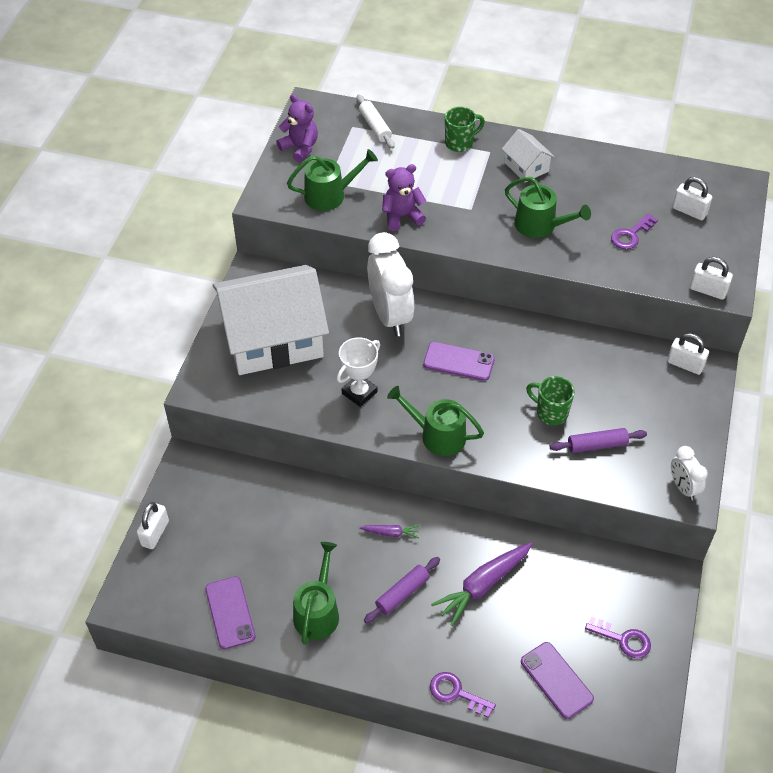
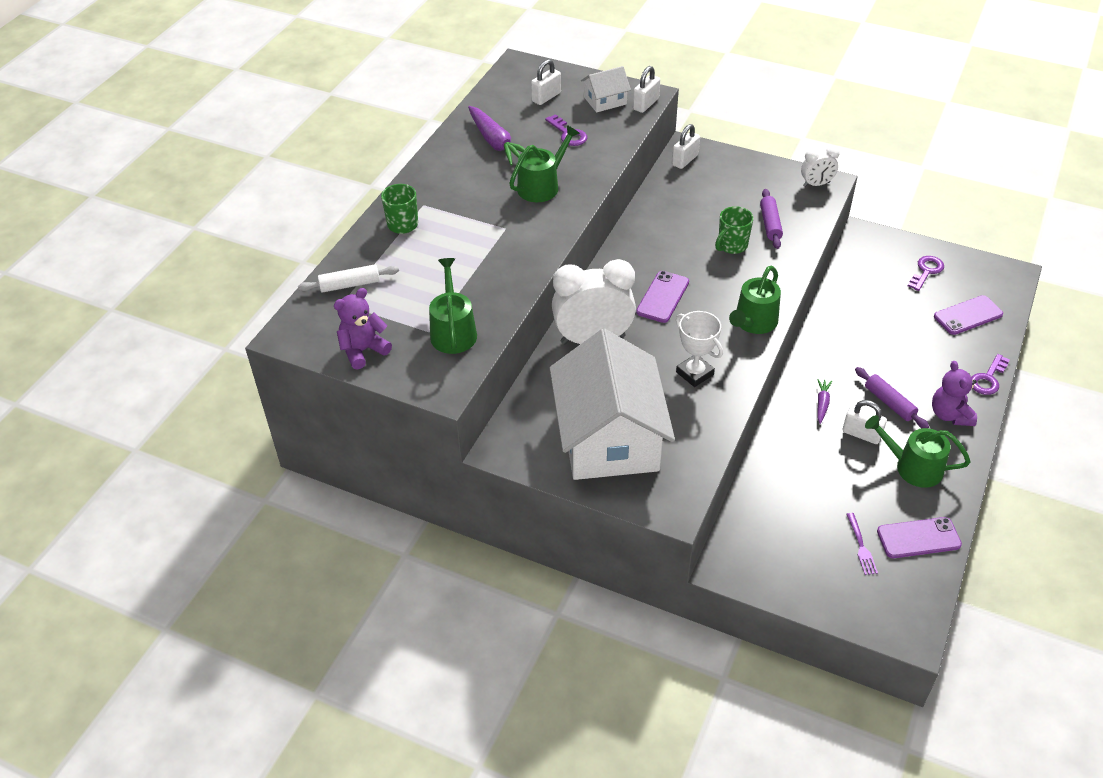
camera: 80 degrees left, 5 degrees down
(155, 533) = (822, 602): white padlock -> white padlock (861, 434)
(217, 564) = (861, 546): none -> purple fork
(402, 216) = (503, 278): purple teddy bear -> purple teddy bear (950, 415)
(483, 585) = (878, 347): purple carrot -> purple carrot (496, 143)
(526, 167) = (455, 183): white house -> white house (605, 101)

